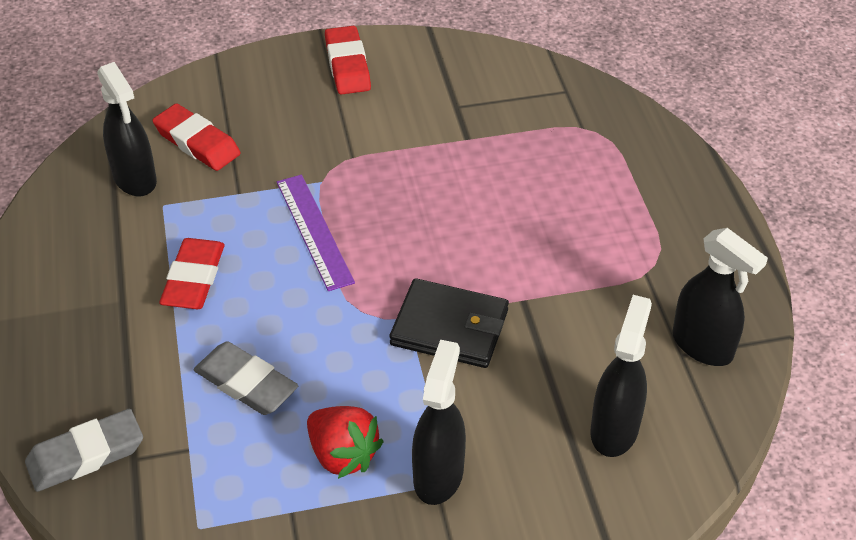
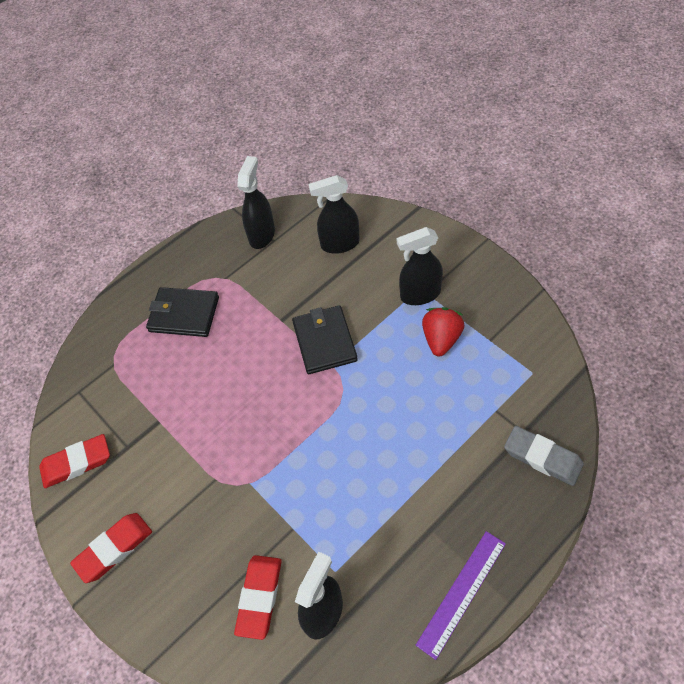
camera: 115 degrees left, 10 degrees up
(194, 279) = (383, 498): red eraser -> red eraser (76, 463)
(246, 383) = (435, 413): grey eraser -> none
(314, 231) = (297, 456): purple ruler -> purple ruler (461, 593)
(611, 211) = (184, 314): none -> black wallet

